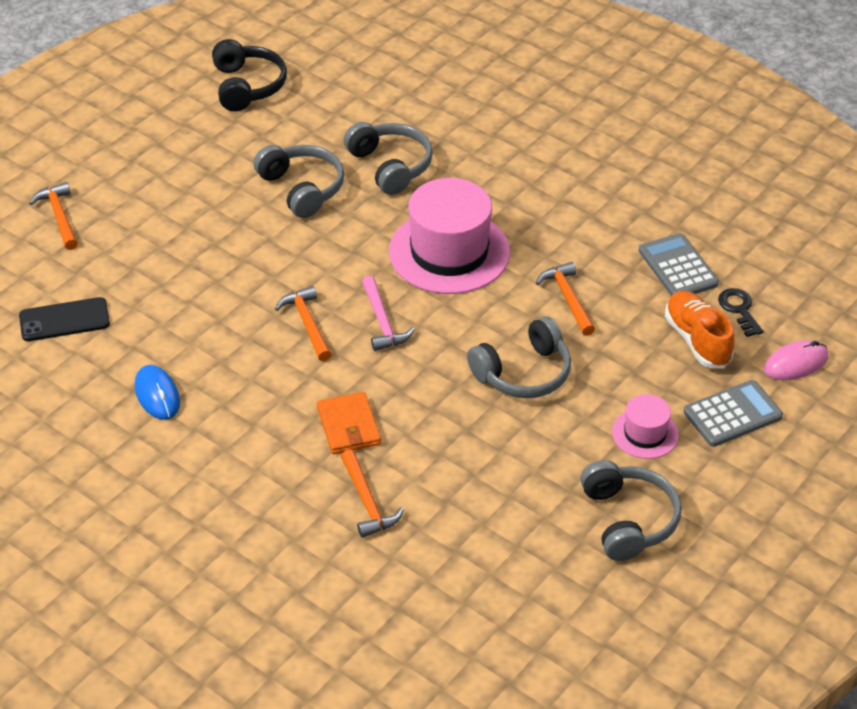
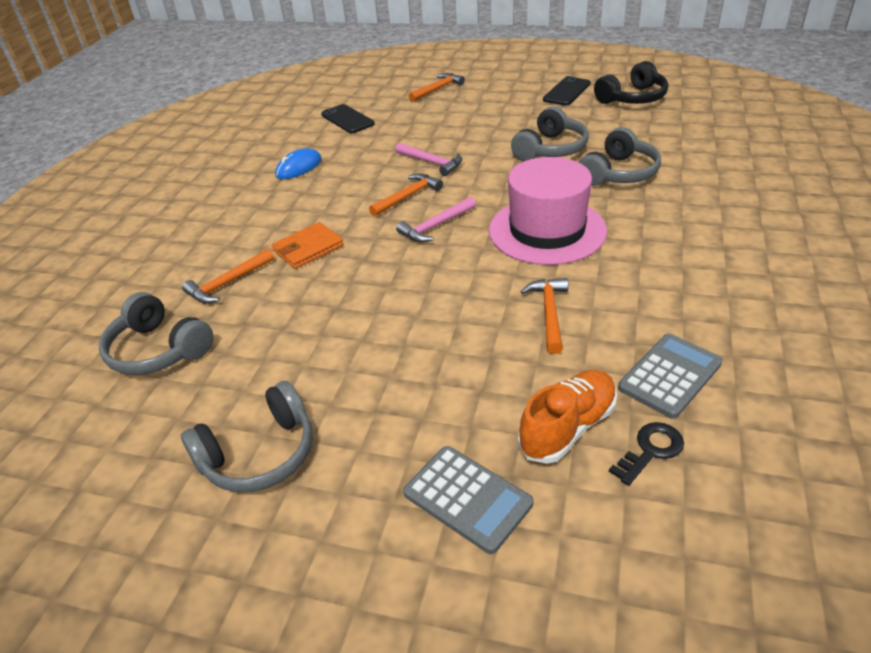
camera: 70 degrees right, 5 degrees down
(181, 122) = (566, 92): none -> black phone
(250, 283) = (432, 163): none -> pink hammer
(523, 373) = (427, 317): grey headphones -> grey headphones (158, 350)
(568, 298) = (549, 313): orange hammer -> orange hammer turned 45 degrees counterclockwise
(645, 433) = (393, 428): pink hat -> none
(795, 363) = (602, 539): pink mouse -> none

